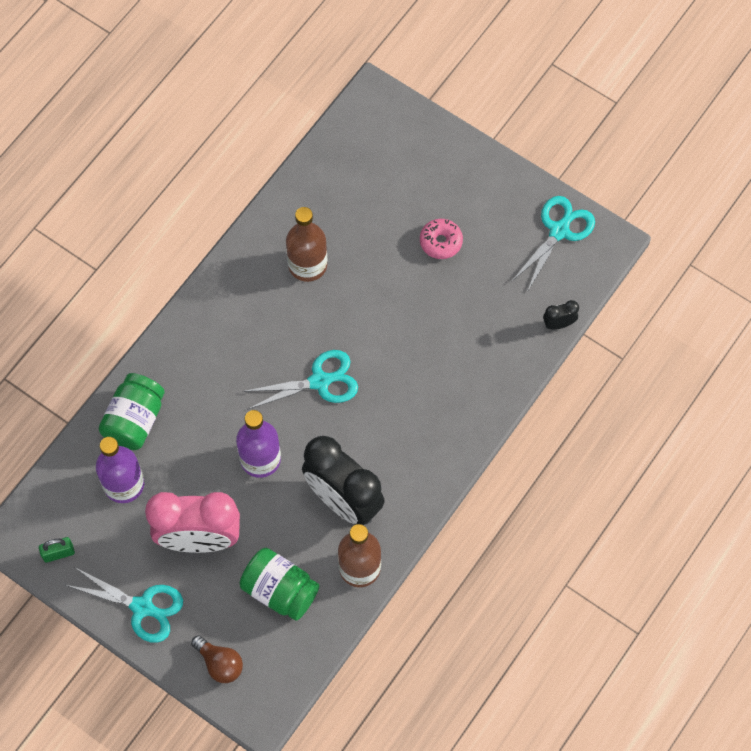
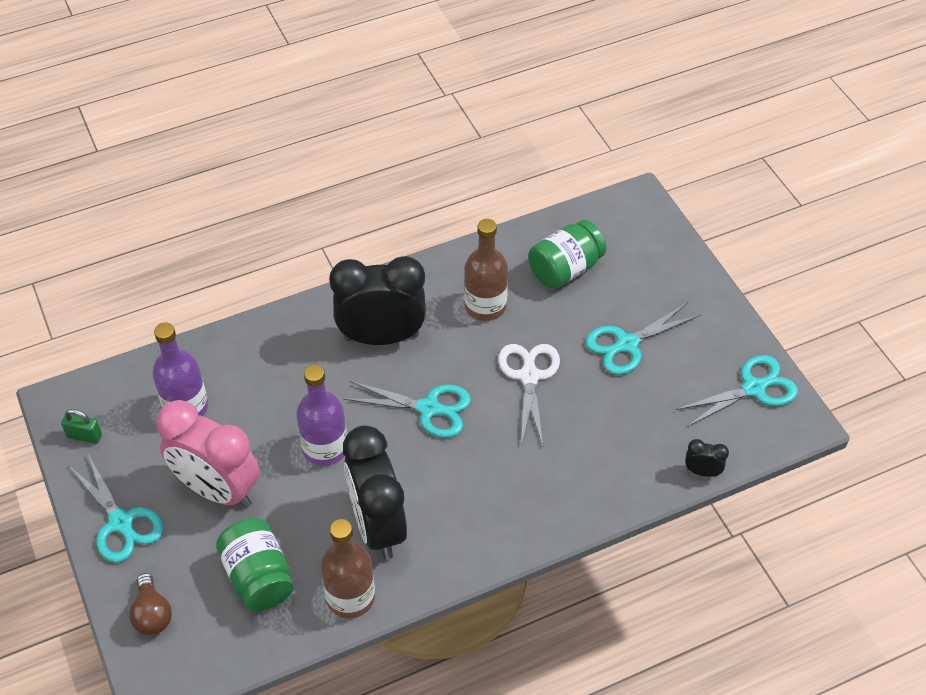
camera: 30 degrees right, 15 degrees down
(134, 420) = (236, 359): green jar -> green jar (565, 269)
(241, 337) = (381, 337): none -> black clock
(381, 310) = (529, 376): none -> white scissors
(441, 242) = (626, 344): pink donut -> turquoise scissors

